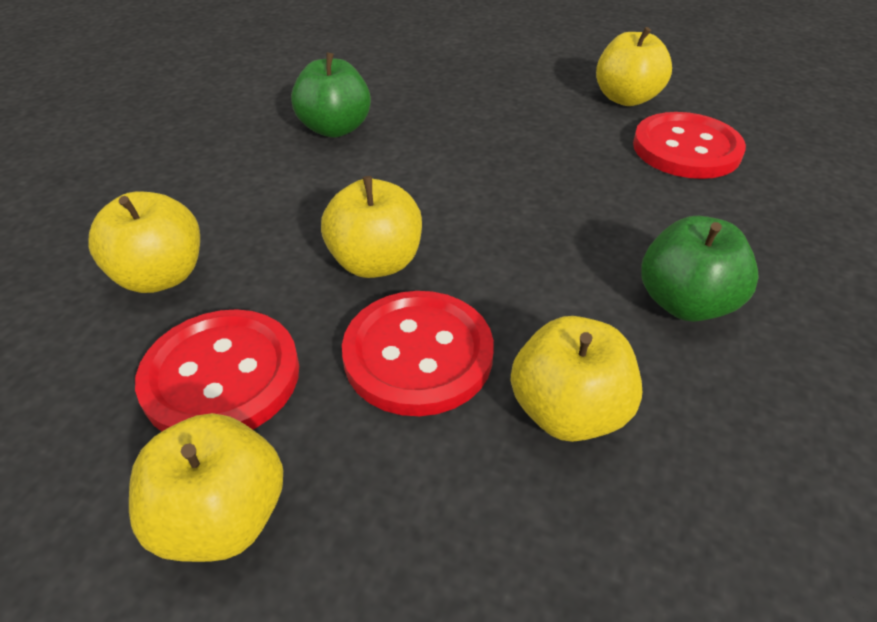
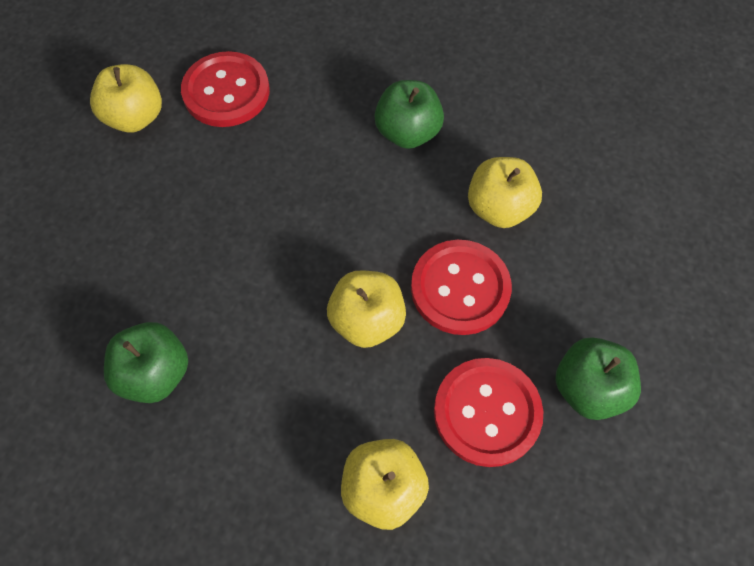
camera: 90 degrees left, 20 degrees up
(222, 517) = (588, 388): yellow apple -> green apple

